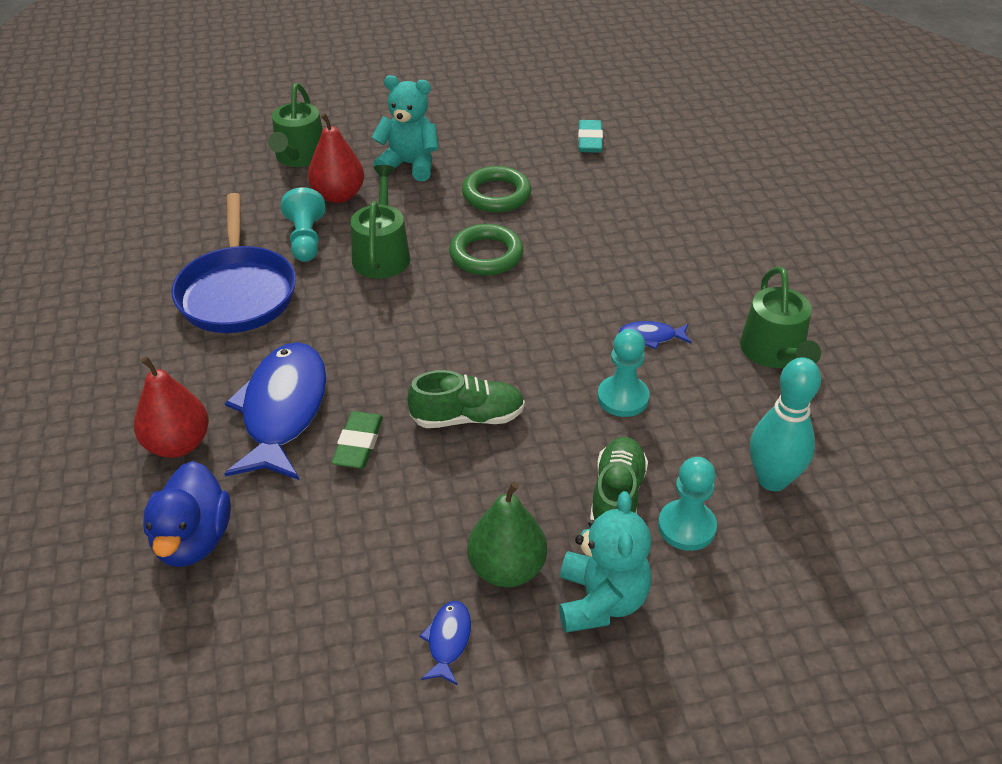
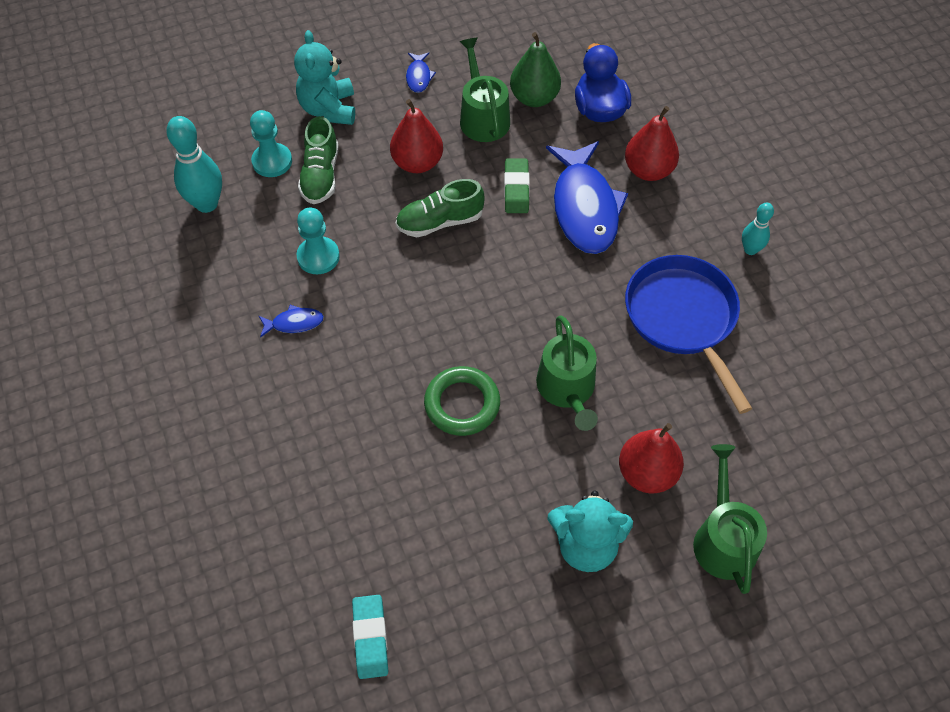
camera: 170 degrees right, 15 degrees up
(120, 343) = (750, 249): none -> turquoise bowling pin
(306, 239) = (652, 398): turquoise pawn -> none
(480, 496) = (417, 163): none -> red pear
(496, 195) = (470, 504): green ring -> none
(507, 569) = (390, 119): green pear -> green pear (534, 98)
(774, 352) = (184, 322): green watering can -> green watering can (483, 117)

